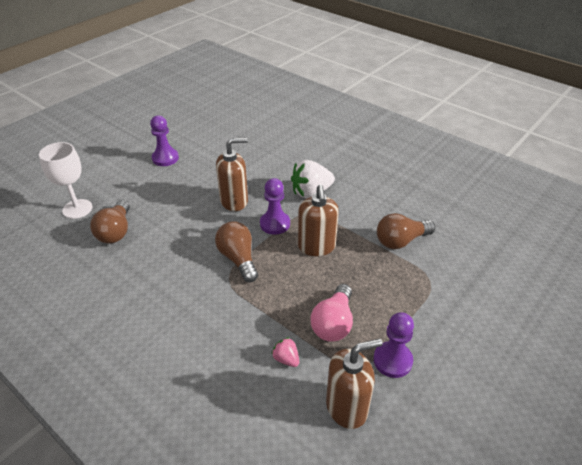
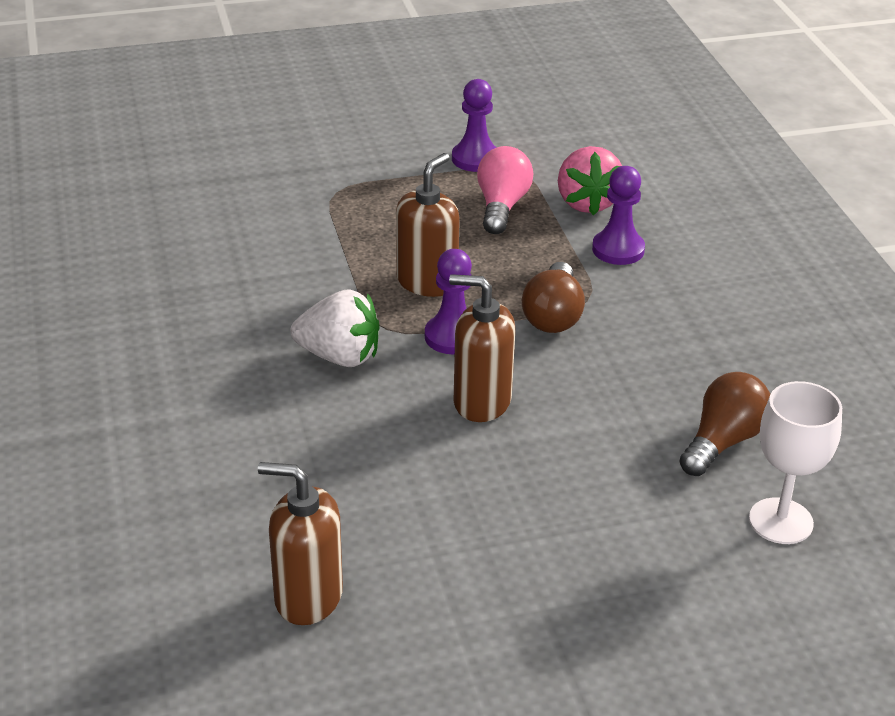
camera: 145 degrees left, 5 degrees down
(165, 158) = (540, 563): purple pawn -> purple pawn (618, 249)
(286, 359) = (587, 203): pink strawberry -> pink strawberry, size x2.01
(333, 323) = (501, 206): pink light bulb -> pink light bulb turned 45 degrees counterclockwise
(347, 407) = (561, 152): brown soap dispenser -> brown soap dispenser (308, 597)
(400, 241) = (306, 239): brown light bulb -> none

